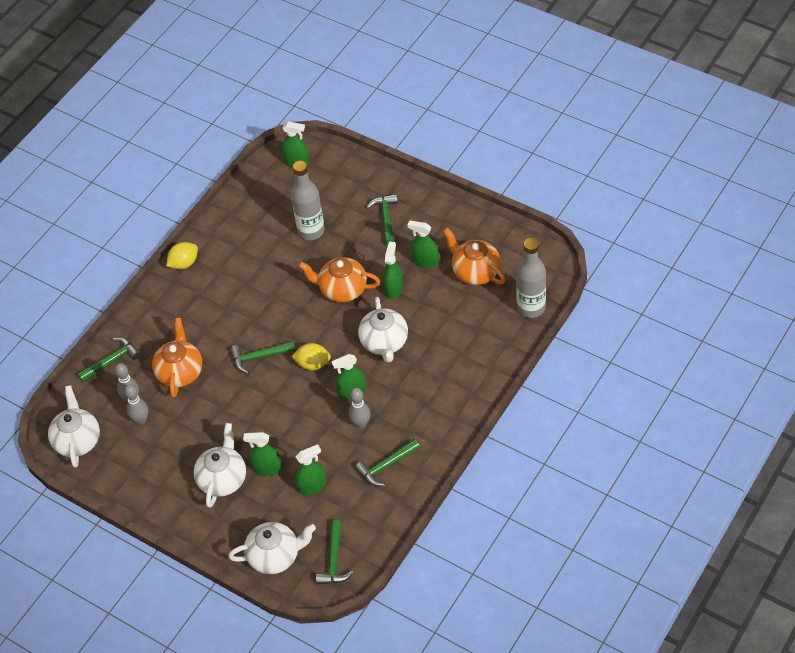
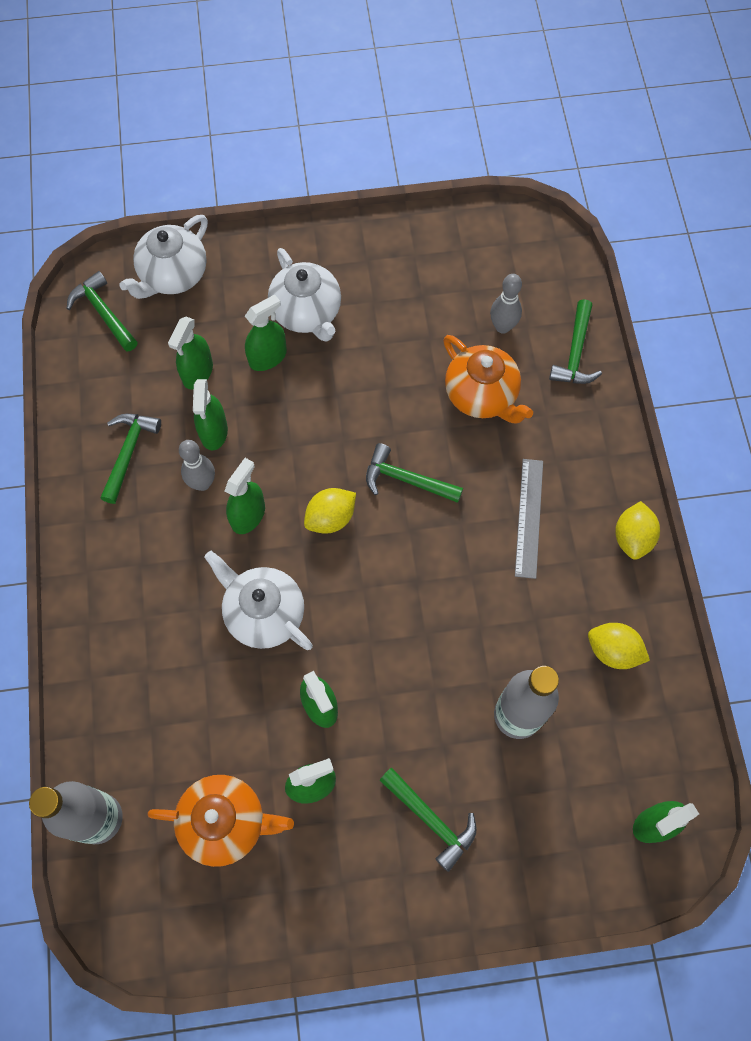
camera: 135 degrees right, 15 degrees up
(77, 440) = (510, 245): white teapot -> none
(141, 420) = (466, 312): grey bowling pin -> none
(220, 302) = (529, 517): none -> grey ruler
(244, 227) = (613, 651): none -> yellow lemon
(259, 357) = (406, 479): green hammer -> green hammer turned 105 degrees counterclockwise
(332, 447) = (214, 431): none -> green spray bottle
(342, 289) = (389, 652): orange teapot -> none

